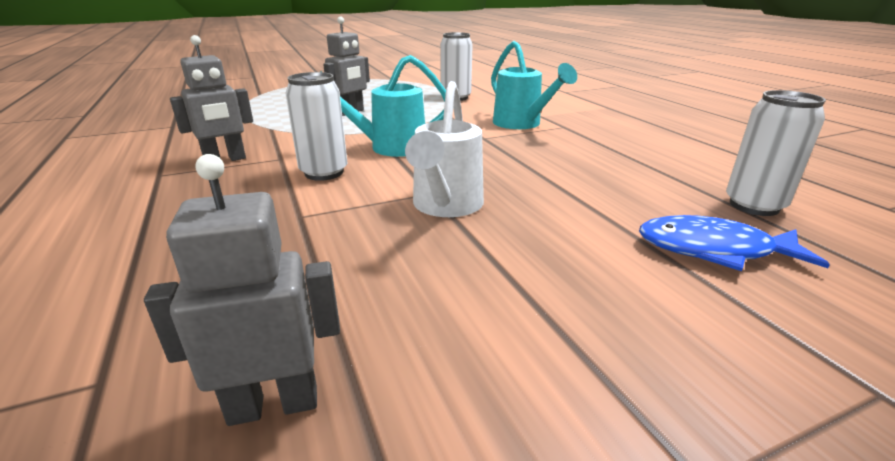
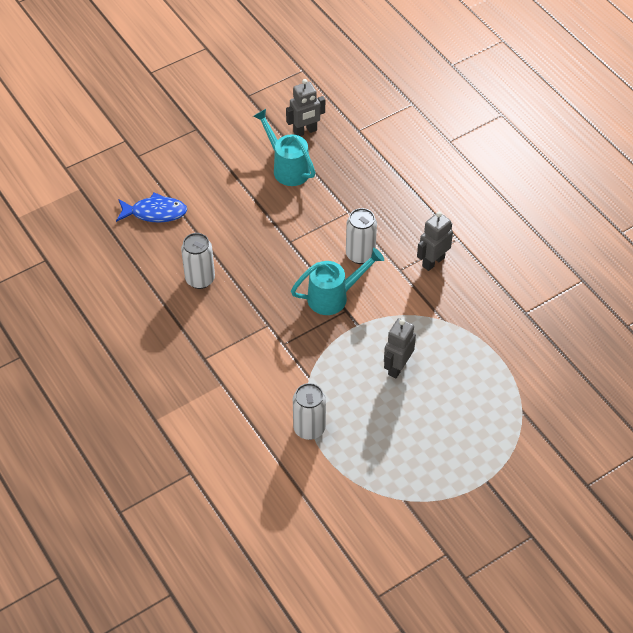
camera: 170 degrees right, 25 degrees up
(445, 206) = (278, 229): white watering can -> none
(521, 124) = (239, 358): turquoise watering can -> turquoise watering can (287, 168)
(754, 206) = (116, 252): white can -> white can (200, 279)

